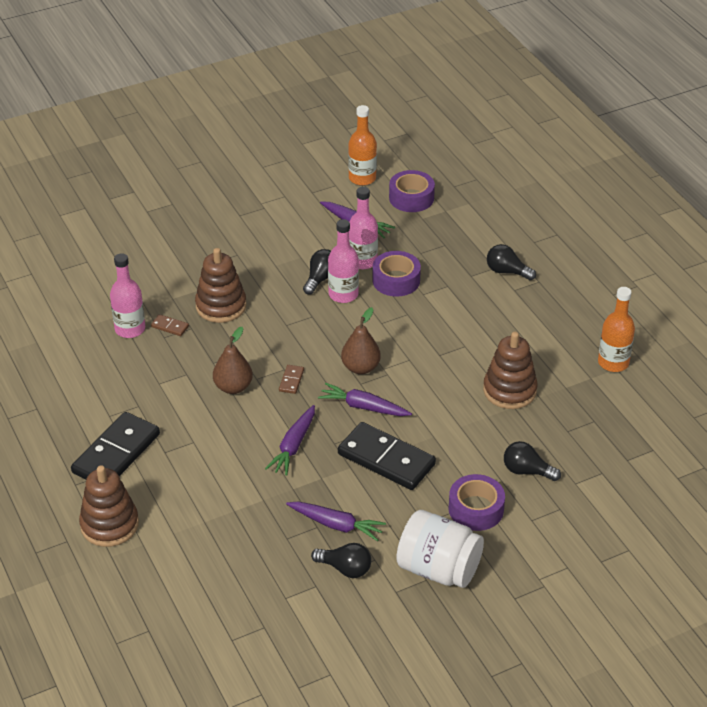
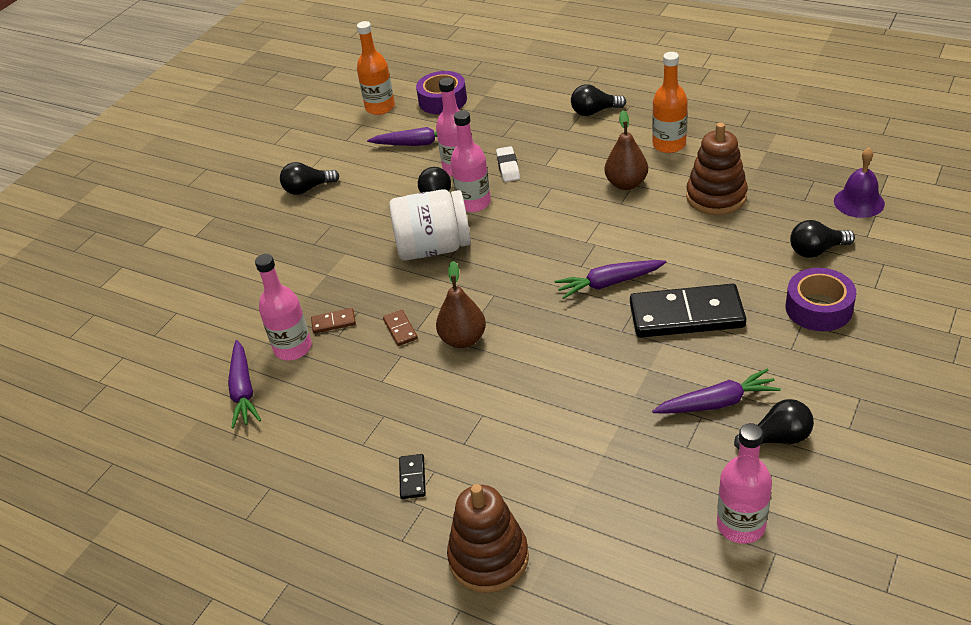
camera: 30 degrees left, 0 degrees up
(116, 453) = (412, 478): black domino -> black domino, size x0.42
(221, 306) = (366, 275): brown stacking toy -> none
(249, 217) = (307, 189): none -> black light bulb
(263, 600) = (741, 525): none -> pink bottle
(291, 380) = (513, 300): brown domino -> brown domino (400, 329)
(293, 446) = (587, 357): purple carrot -> purple carrot (243, 390)
(360, 367) = (564, 252): brown pear -> brown pear (626, 184)
(396, 280) = (508, 167): purple tape -> white eraser
(438, 569) = (858, 381): white jar -> white jar (433, 248)
(603, 456) = (859, 202): none -> purple bell
(613, 363) = (768, 130): orange bottle -> orange bottle (669, 145)

